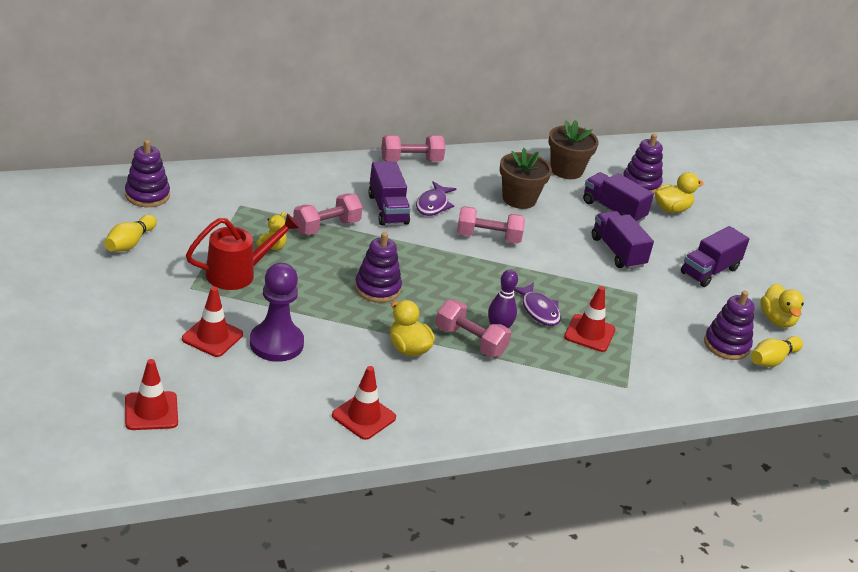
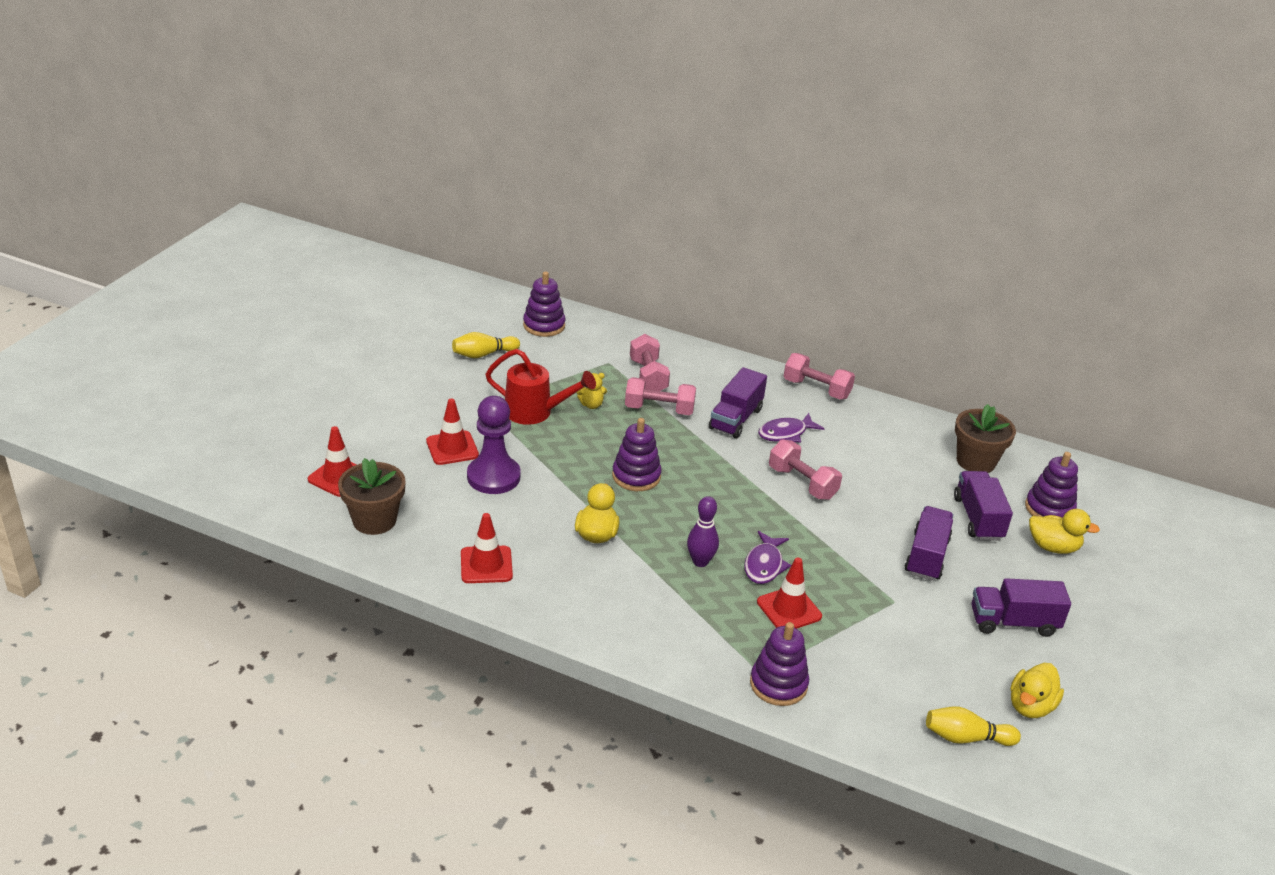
camera: 45 degrees right, 0 degrees up
(470, 341) = (660, 557): pink dumbbell -> pink dumbbell (648, 376)
(519, 199) = (883, 465): brown flower pot -> brown flower pot (374, 520)
(726, 345) = (930, 696): purple stacking toy -> purple stacking toy (778, 684)

